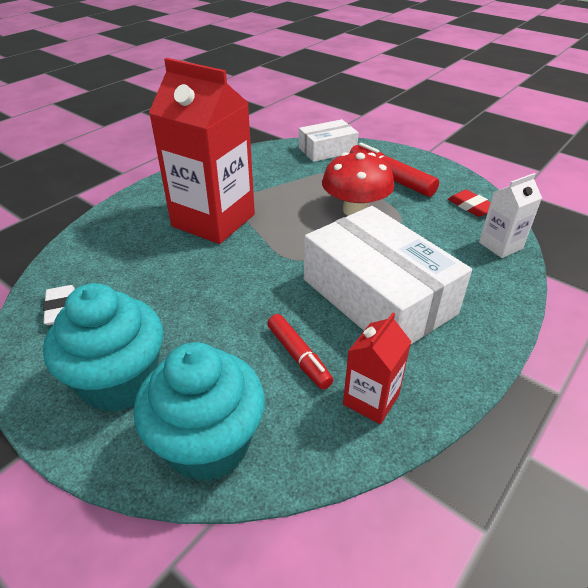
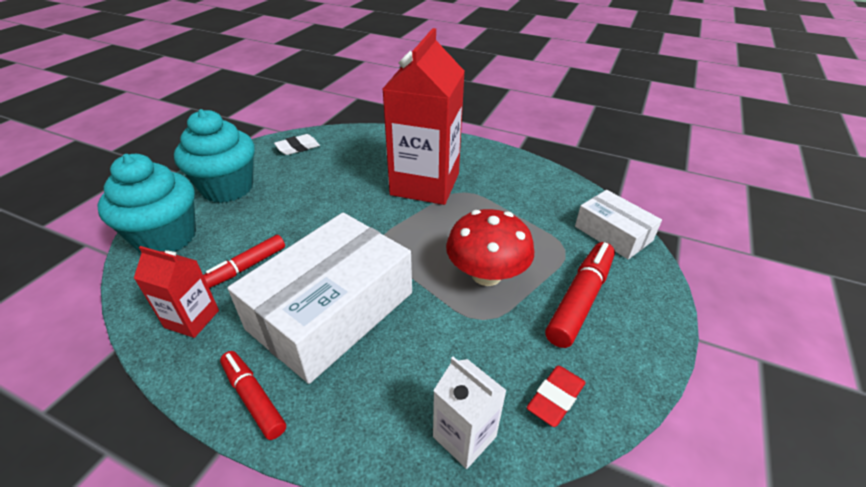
camera: 75 degrees right, 0 degrees up
(471, 348) = (253, 398): none -> red marker

